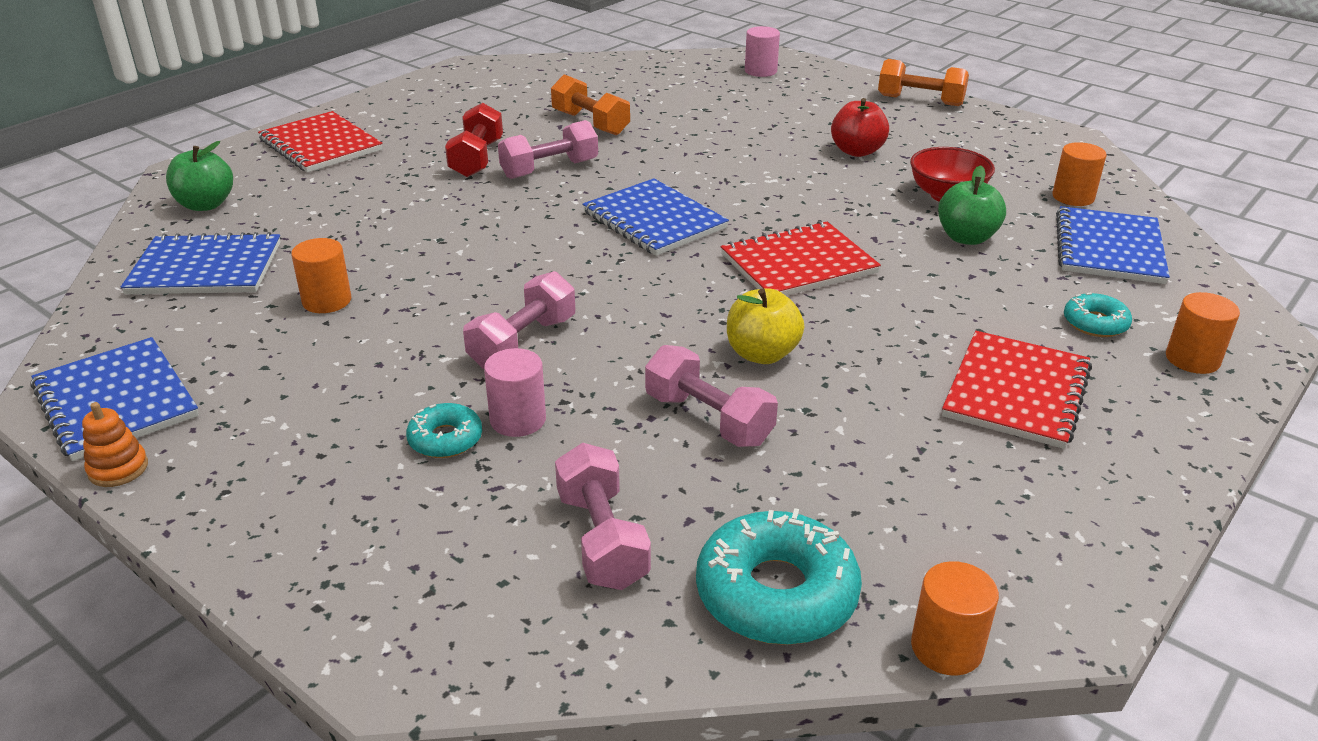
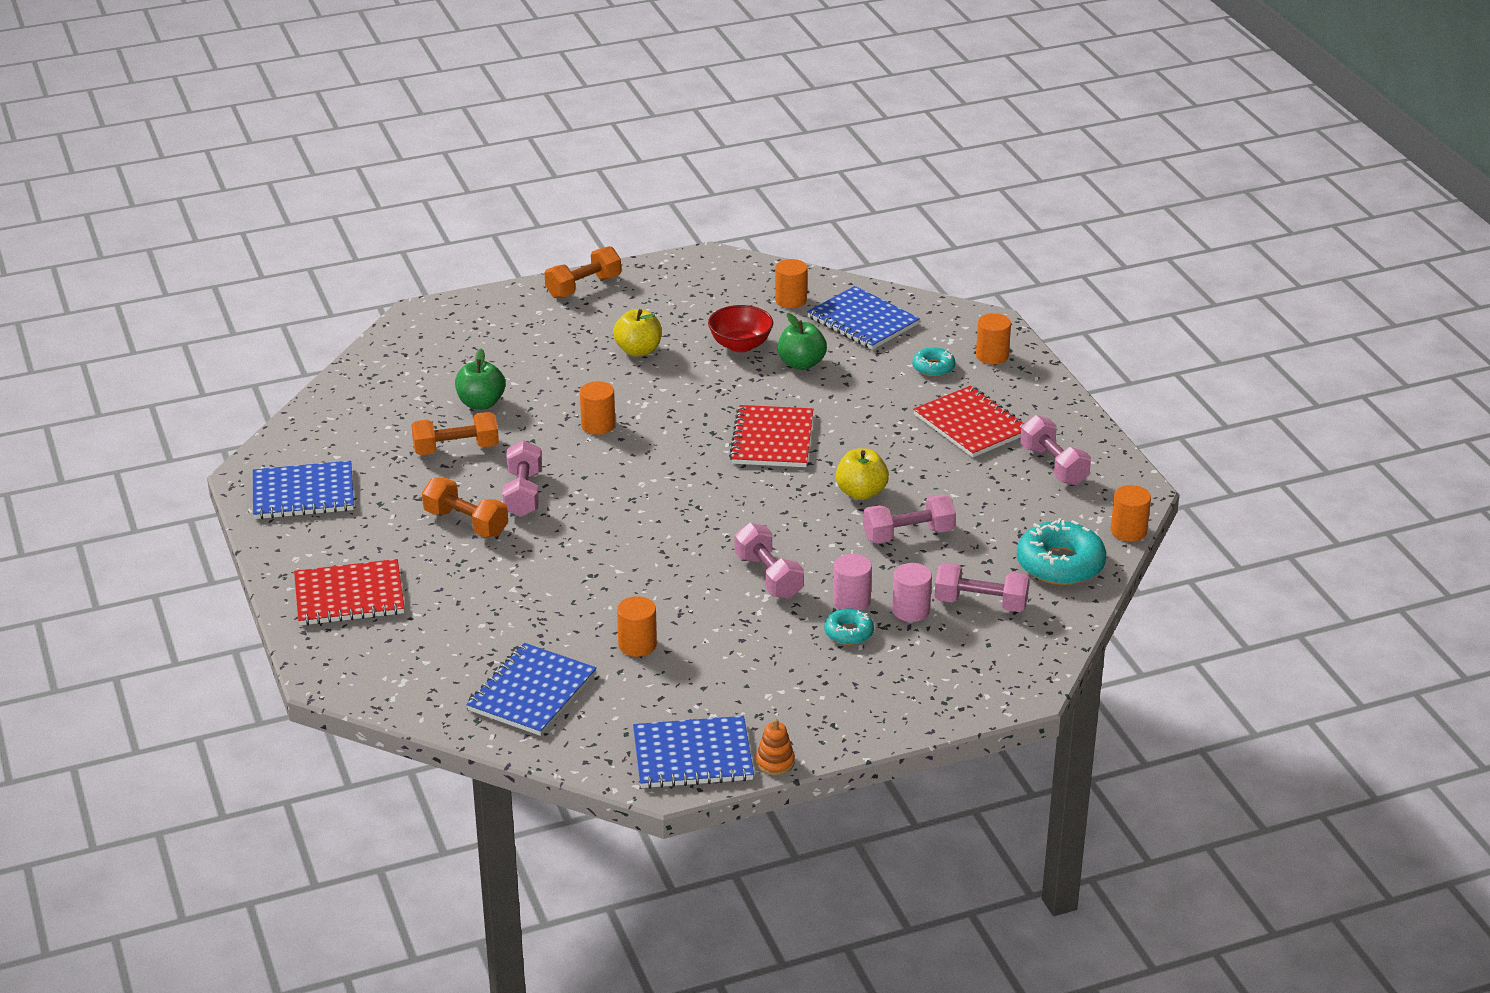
camera: 60 degrees left, 0 degrees up
(205, 205) = (412, 676): green apple -> green apple (481, 403)
(477, 159) = (466, 523): red dumbbell -> orange dumbbell
(654, 220) = (656, 474): blue notebook -> blue notebook (303, 493)
(705, 169) = (598, 425): none -> orange cylinder
(760, 71) = (442, 332): pink cylinder -> pink cylinder (911, 610)
(857, 151) = (638, 351): red apple -> yellow apple
(1020, 499) = (1053, 465): none -> pink dumbbell

